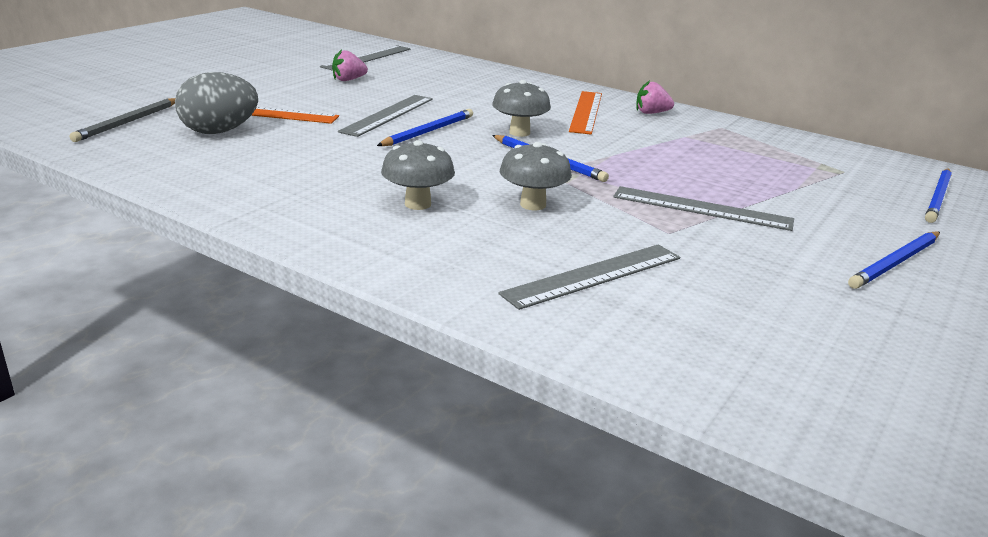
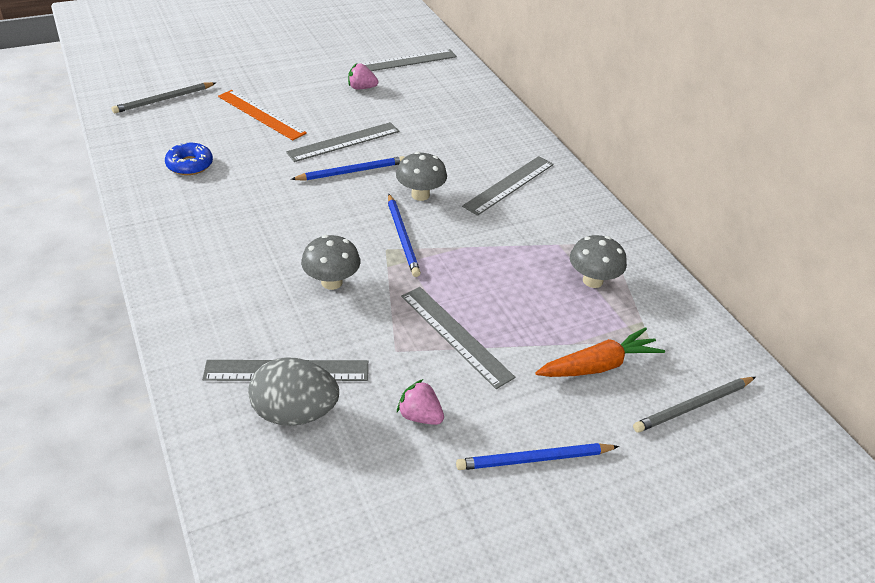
camera: 30 degrees right, 15 degrees up
(219, 131) = (209, 127): grey egg -> grey egg (295, 413)
(238, 161) = (190, 165): none -> blue donut
(418, 204) = (254, 252): grey mushroom -> grey mushroom (592, 281)
(586, 112) = (509, 185): orange ruler -> grey ruler
(651, 113) = (567, 204): pink strawberry -> pink strawberry (420, 416)
(838, 195) = (598, 365): none -> orange carrot
(938, 197) = (694, 406): blue pencil -> grey pencil

